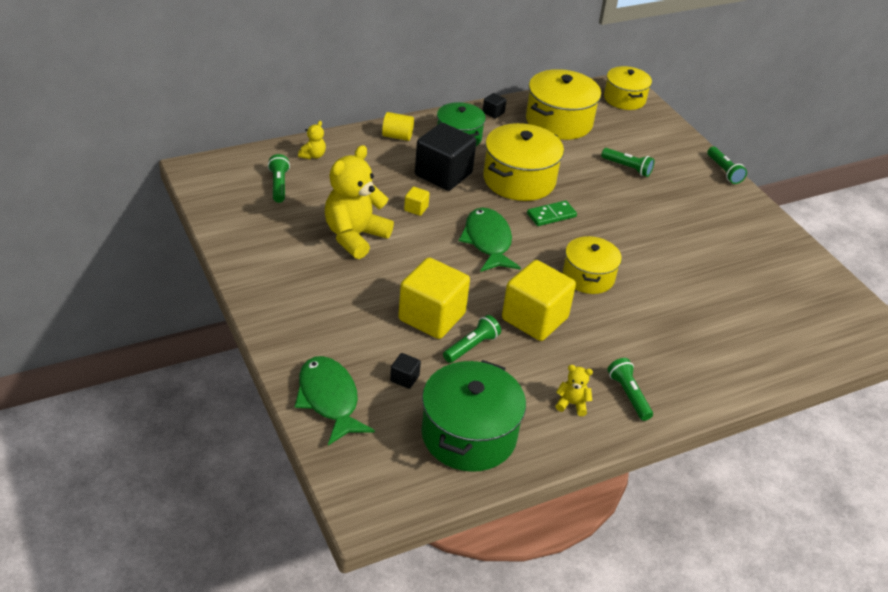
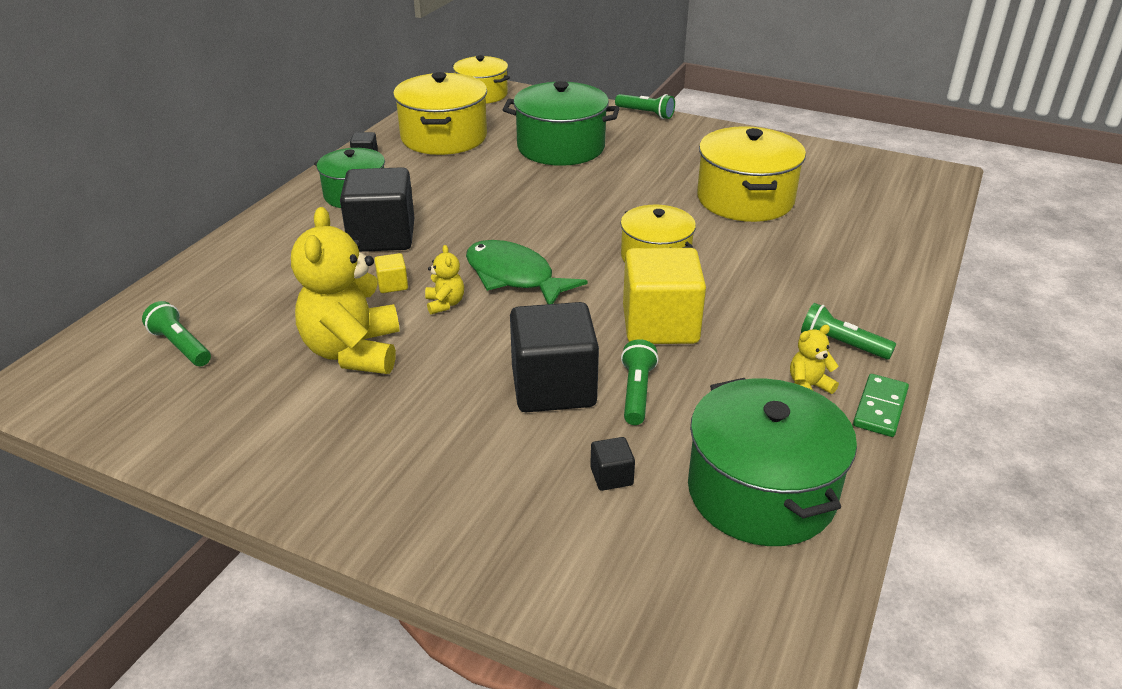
camera: 35 degrees left, 5 degrees down
(313, 155) = (192, 291): yellow teddy bear -> yellow teddy bear (445, 304)
(329, 399) = (555, 566): green fish -> none
(397, 136) = (281, 224): yellow cylinder -> none
(432, 316) = (553, 387): yellow cube -> black cube
(519, 180) = (471, 204): yellow pot -> yellow pot (745, 199)
(551, 215) = (545, 220): green domino -> green domino (880, 408)
(627, 168) = (561, 147): green flashlight -> green pot

